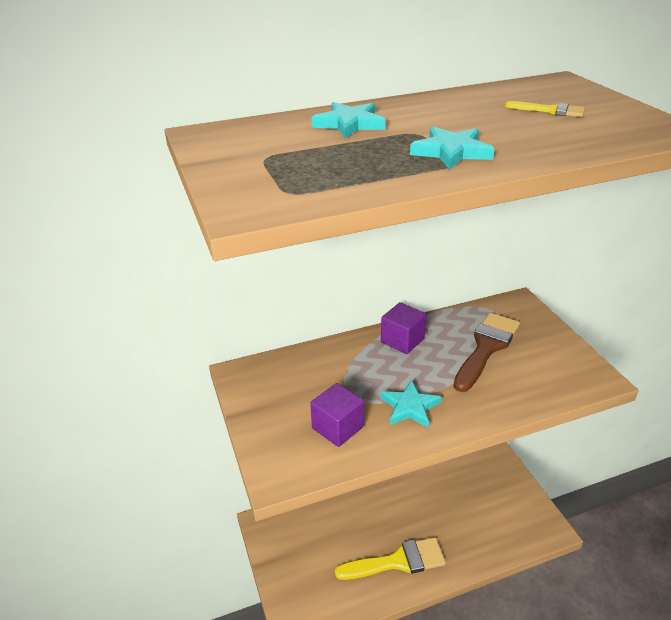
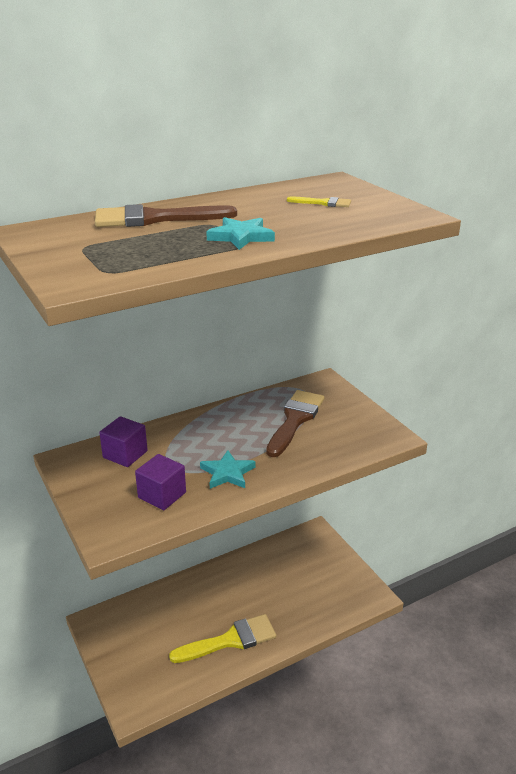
camera: 10 degrees left, 5 degrees down
(349, 124) = (154, 219): turquoise star -> brown brush
(402, 340) = (218, 419): purple cube -> purple cube (125, 454)

